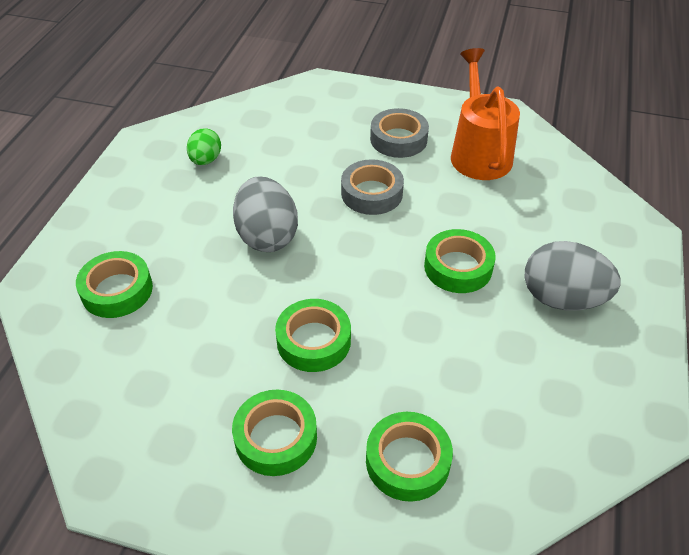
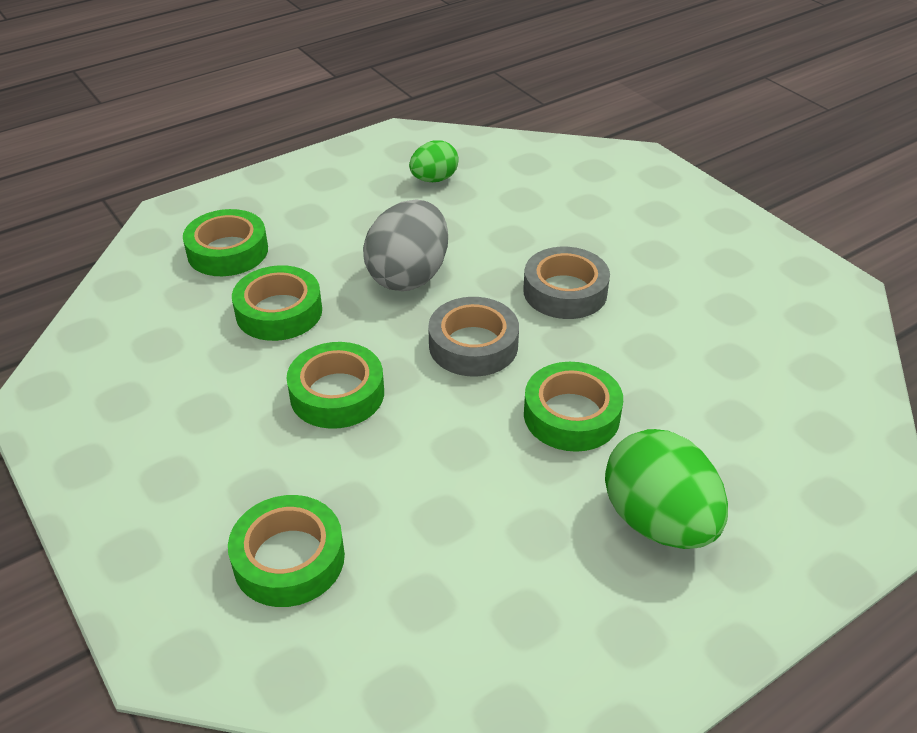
camera: 40 degrees right, 5 degrees down
(276, 437) = (203, 454): green tape -> green tape (279, 312)
(398, 139) = (663, 253): grey tape -> grey tape (473, 345)
(478, 152) = (748, 313): orange watering can -> none
(562, 298) = (658, 521): grey egg -> green egg

